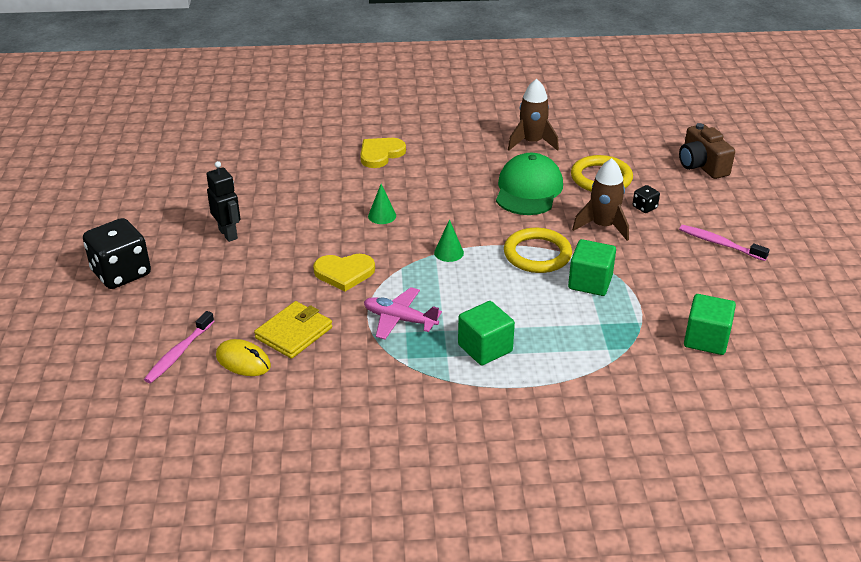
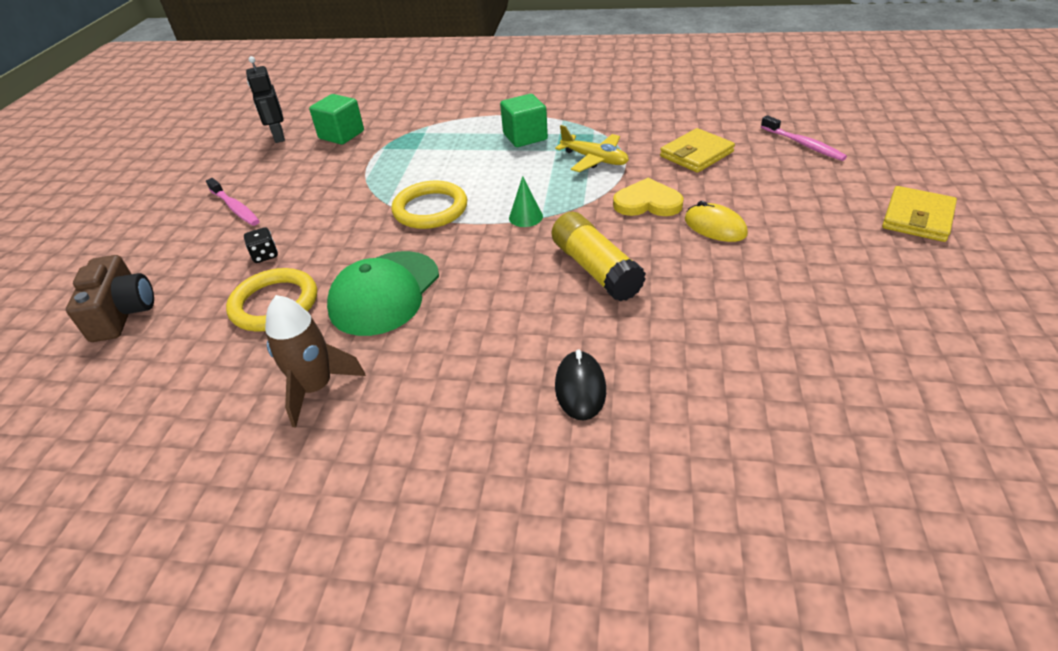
camera: 165 degrees left, 5 degrees up
(121, 273) = (917, 218): black dice -> yellow wallet
(178, 353) = (803, 144): pink toothbrush -> pink toothbrush turned 105 degrees clockwise
(228, 234) = (802, 258): black robot -> black robot (278, 137)
(243, 361) = (739, 137): yellow mouse -> yellow mouse (715, 227)
(380, 154) = (580, 388): yellow heart -> black mouse
(382, 216) = (595, 269): green cone -> yellow glue stick
(400, 319) = (594, 159): pink plane -> yellow plane
(590, 282) = (398, 180): green cube -> none
(603, 226) = (334, 235): brown rocket -> none

